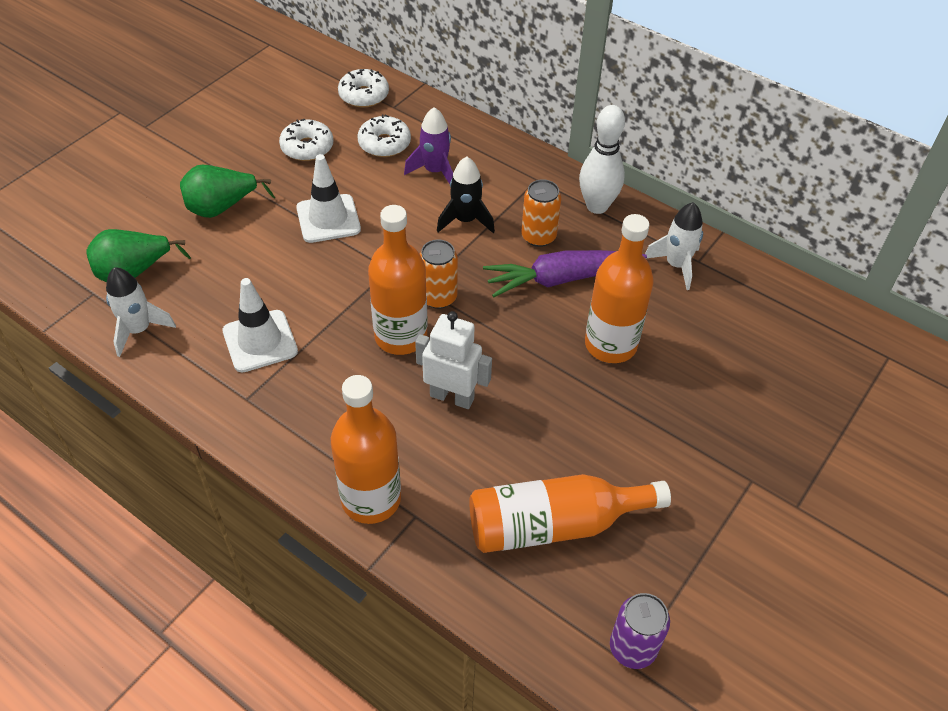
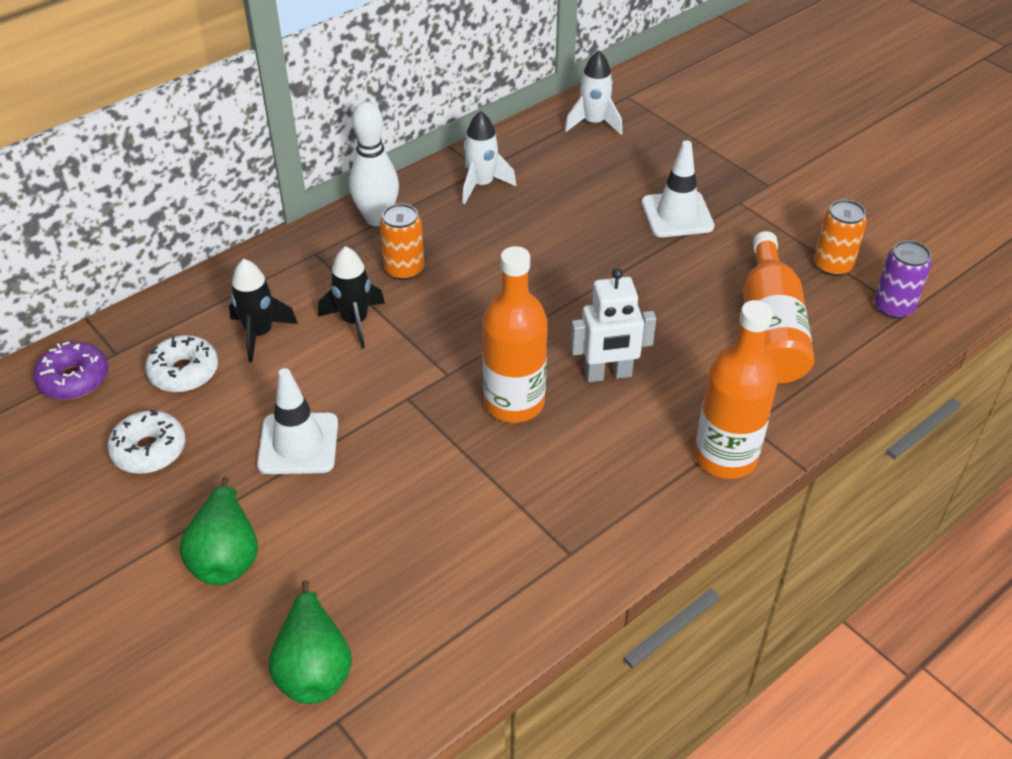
camera: 75 degrees left, 5 degrees down
(139, 330) = (426, 663): white rocket -> white rocket (594, 123)
(260, 341) = (484, 532): white traffic cone -> white traffic cone (677, 215)
(364, 95) = (74, 379): white donut -> purple donut
(435, 171) = (259, 334): purple rocket -> black rocket
(438, 297) = (466, 363): orange can -> orange can (832, 265)
(452, 397) = (608, 374): white robot -> white robot turned 135 degrees counterclockwise
(561, 279) = (472, 265): purple carrot -> none
(610, 345) = (570, 250): orange bottle -> none

